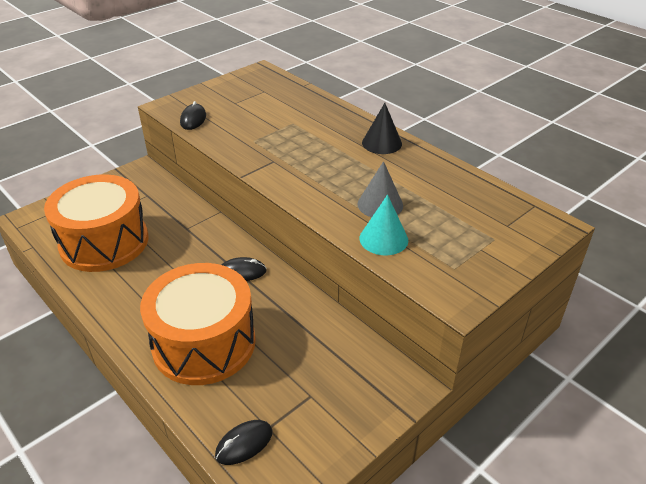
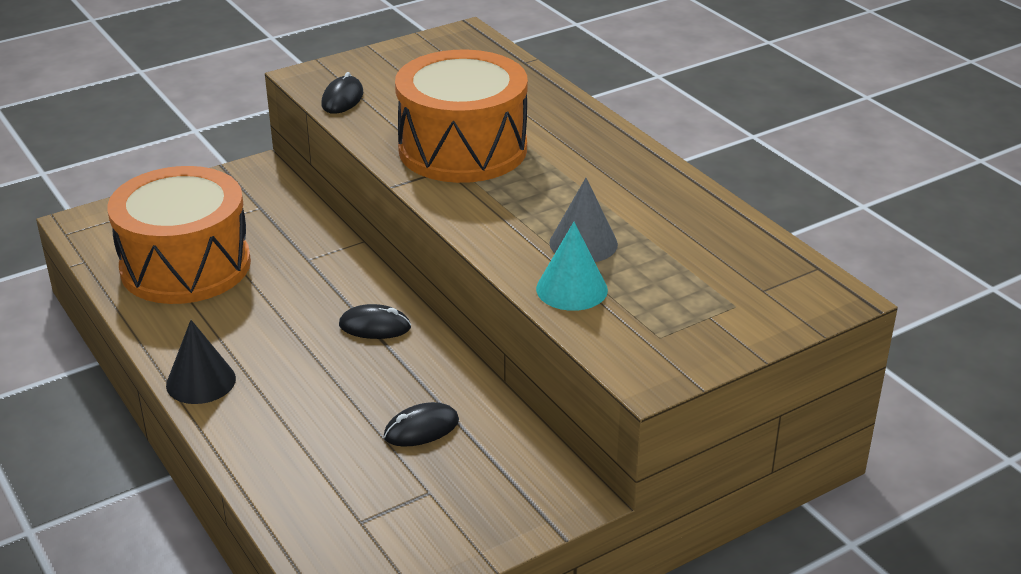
camera: 10 degrees right, 5 degrees down
(204, 343) = (298, 411): orange drum -> orange drum (463, 149)
(244, 444) = (323, 535): black mouse -> black mouse (421, 429)
(382, 143) = (617, 158): black cone -> black cone (201, 381)

